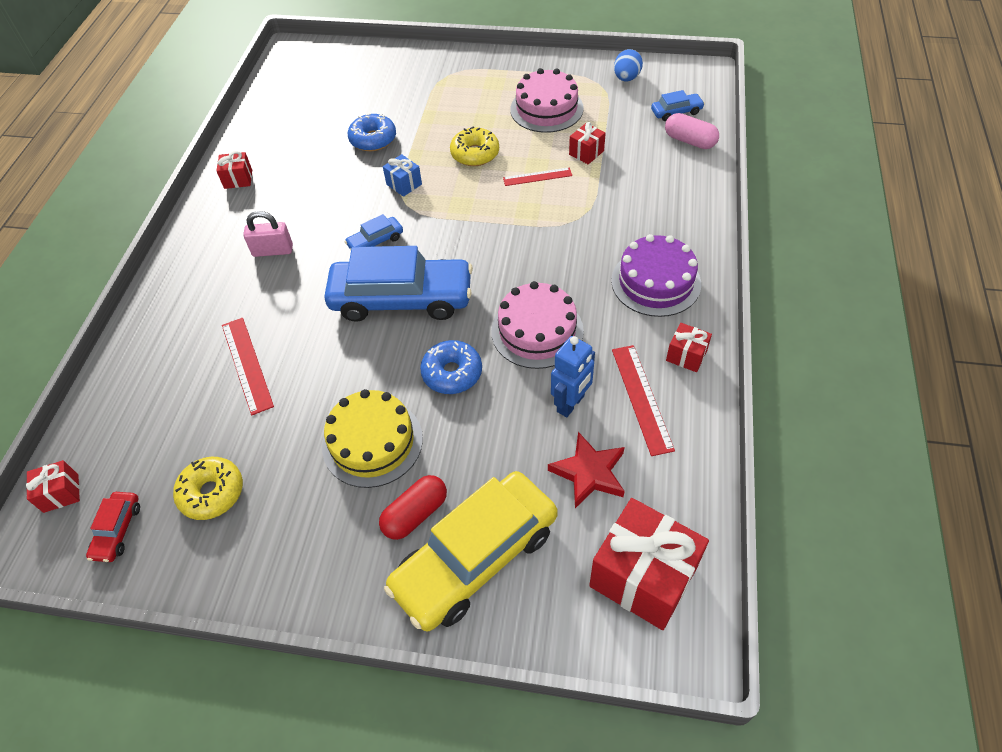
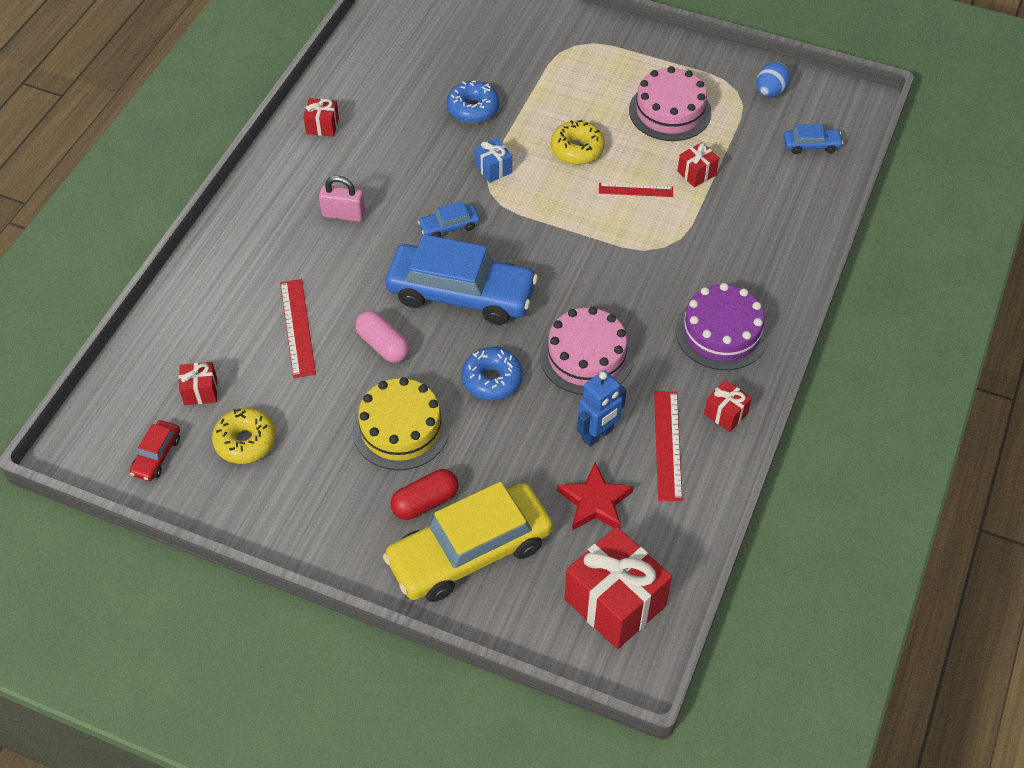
camera: 10 degrees right, 0 degrees up
(61, 493) = (110, 411): red gift -> red gift (200, 391)
(690, 141) = (813, 183): pink capsule -> pink capsule (383, 345)

